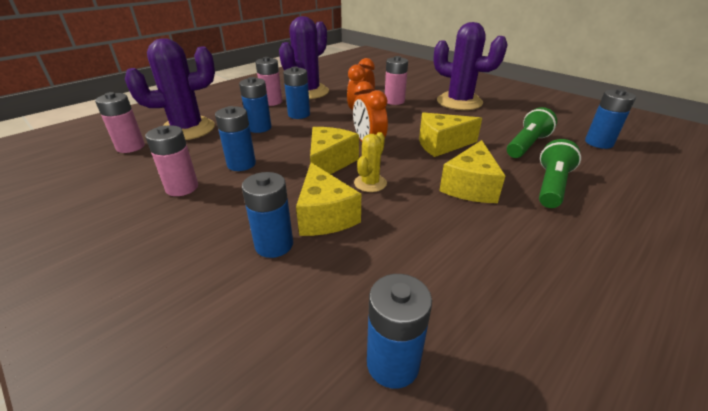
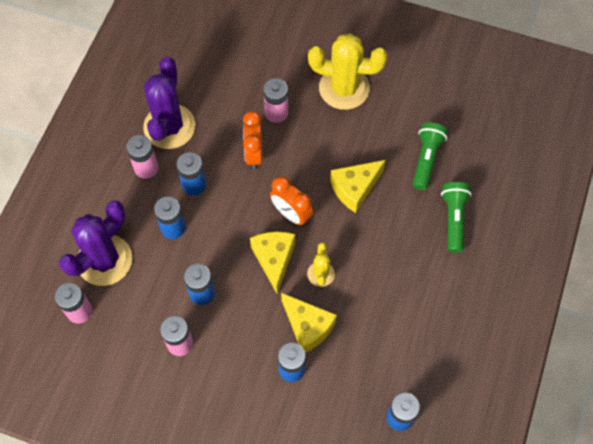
camera: 25 degrees left, 30 degrees up
(459, 102) = (344, 88): purple cactus -> yellow cactus
(470, 186) = (396, 246): yellow cheese -> none
(598, 143) = (484, 130): blue battery -> none

